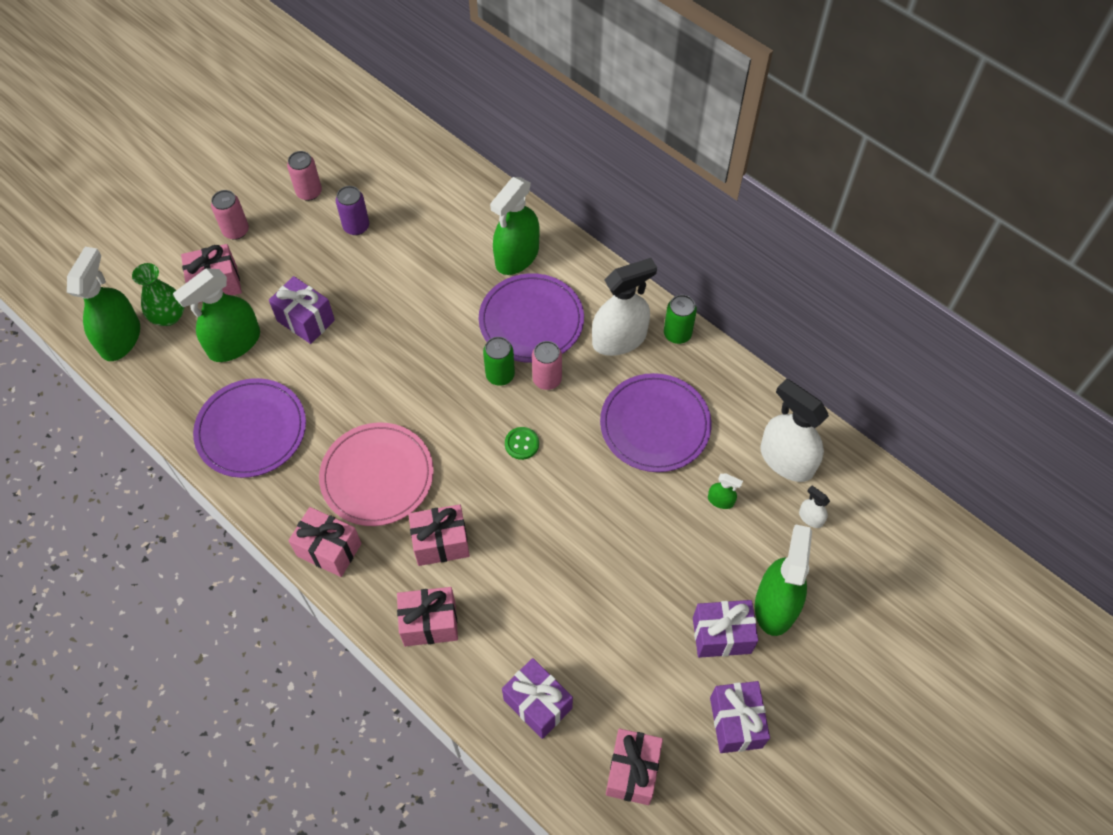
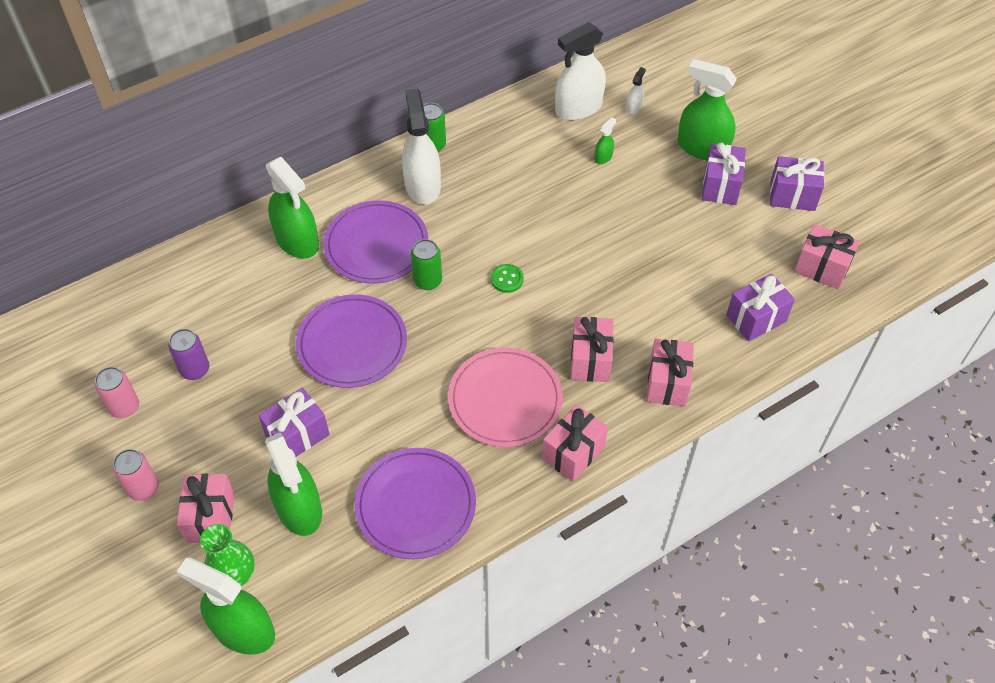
camera: 75 degrees left, 5 degrees down
(547, 379) = (445, 246): pink can -> none
(655, 425) = (518, 182): purple plate -> purple plate (352, 343)
(810, 518) = (633, 107): white spray bottle -> white spray bottle turned 150 degrees clockwise

